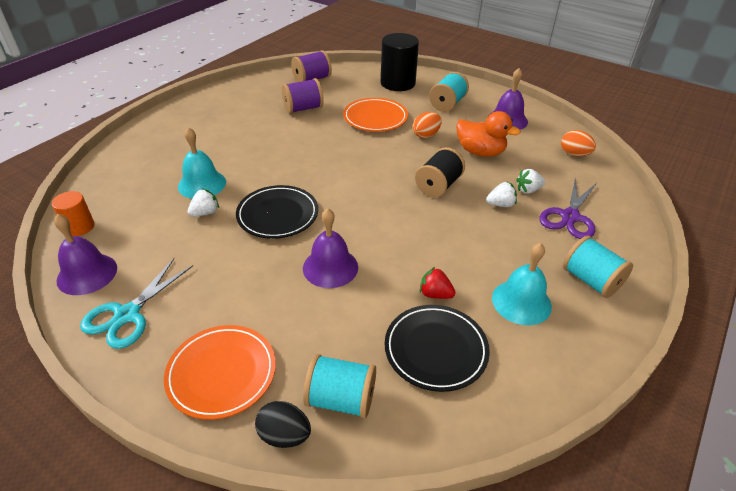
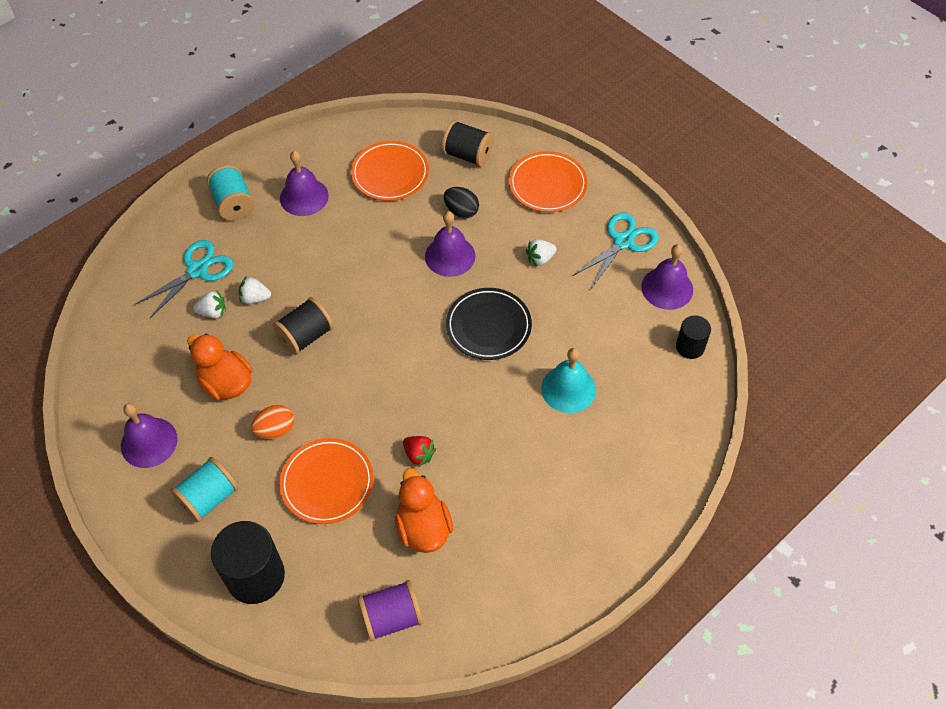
camera: 165 degrees left, 15 degrees up
(80, 227) = (690, 347): orange cylinder -> black cylinder
(205, 213) = (563, 343): white strawberry -> white strawberry (540, 259)
(284, 435) = (508, 142): black egg -> black egg (461, 211)
(303, 108) = (423, 528): purple spool -> orange duck
(341, 399) = (468, 155): turquoise spool -> black spool
(435, 294) = (370, 215): red strawberry -> red strawberry (419, 454)
(435, 349) = (390, 174): black plate -> orange plate
(521, 302) = (304, 197): turquoise bell -> purple bell
(570, 217) = (197, 270): purple scissors -> turquoise scissors
(574, 154) = (117, 358): orange egg -> none

